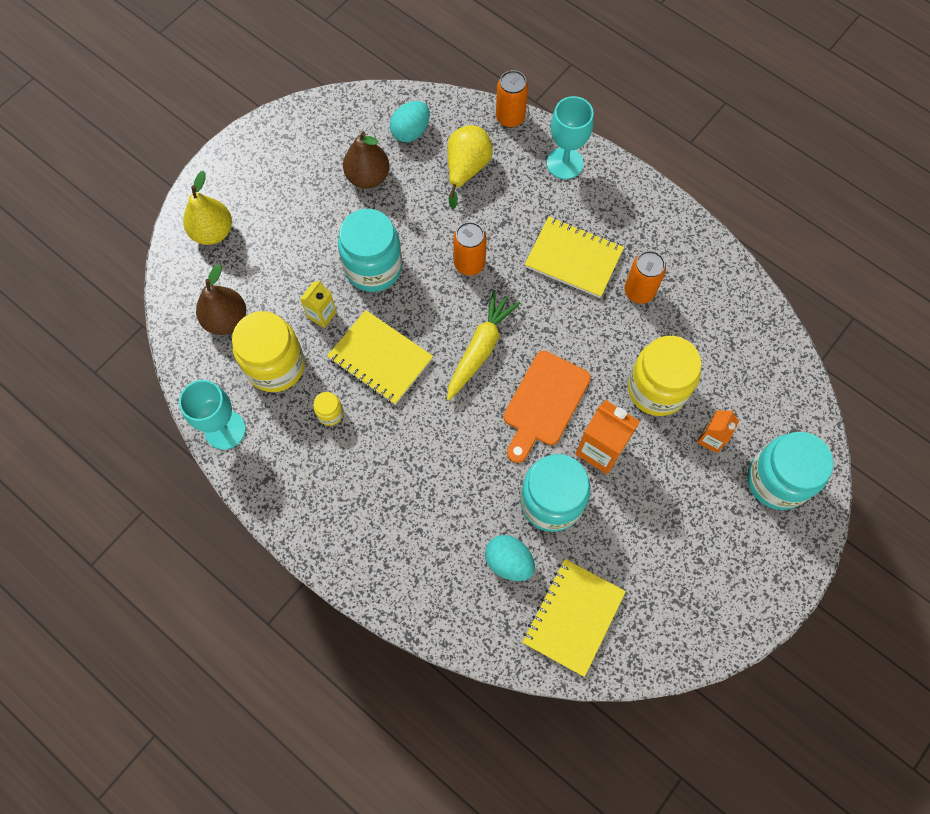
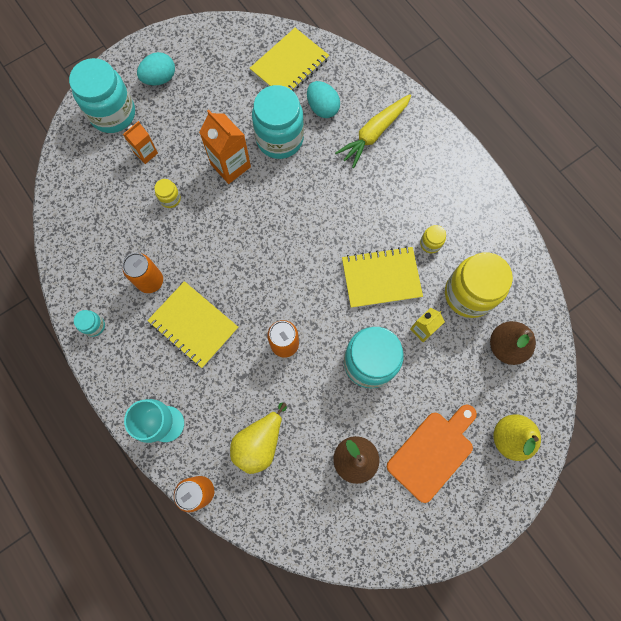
camera: 165 degrees left, 5 degrees up
(225, 430) = (516, 251): turquoise goblet -> none
(380, 358) = (381, 278): yellow notebook -> yellow notebook turned 60 degrees counterclockwise
(411, 132) = (301, 501): turquoise egg -> turquoise egg (160, 79)
(480, 349) = (298, 265): yellow carrot -> yellow carrot (374, 133)
(544, 403) = (261, 210): orange cutting board -> orange cutting board (433, 452)
(656, 389) = (170, 199): yellow jar -> yellow jar, size x0.43
(678, 232) = (94, 326): none -> turquoise jar

